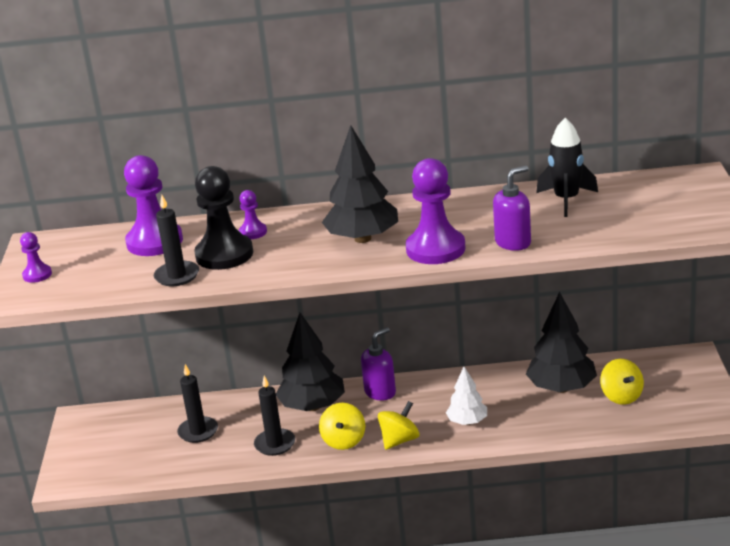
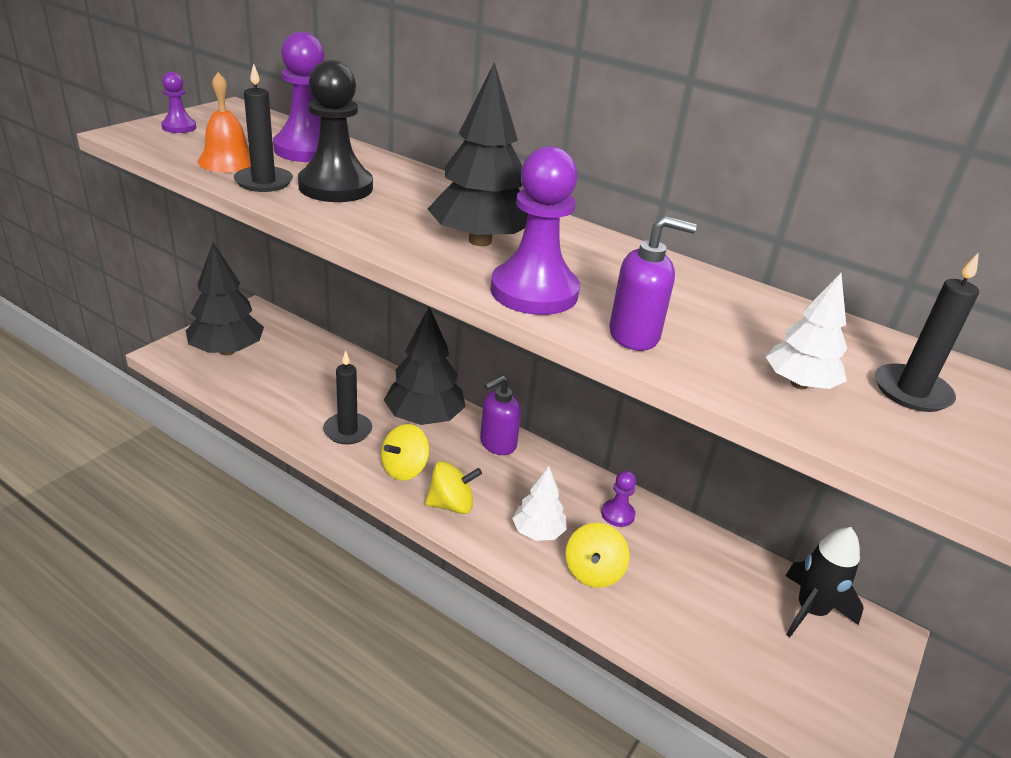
camera: 30 degrees right, 5 degrees up
(125, 277) = (228, 161): none -> orange bell
(198, 431) = (310, 378): black candle -> black candle (911, 391)
(253, 232) = (396, 183): purple pawn -> purple pawn (617, 514)
(380, 392) = (497, 444): purple soap dispenser -> purple soap dispenser turned 150 degrees clockwise
(561, 388) = (680, 564): black tree -> black tree (227, 350)
(566, 200) = (777, 325): black rocket -> black rocket (810, 611)
(609, 223) = (799, 384): none -> white tree
(621, 396) = (739, 623): yellow spinning top -> yellow spinning top (593, 572)

